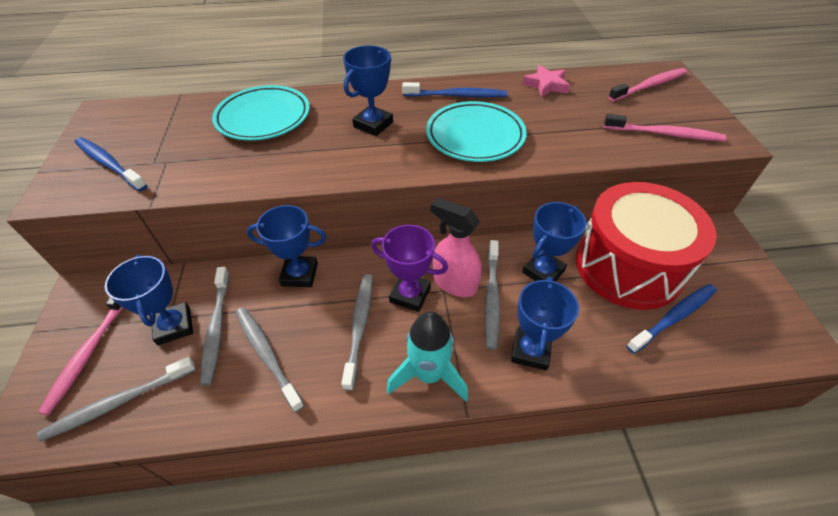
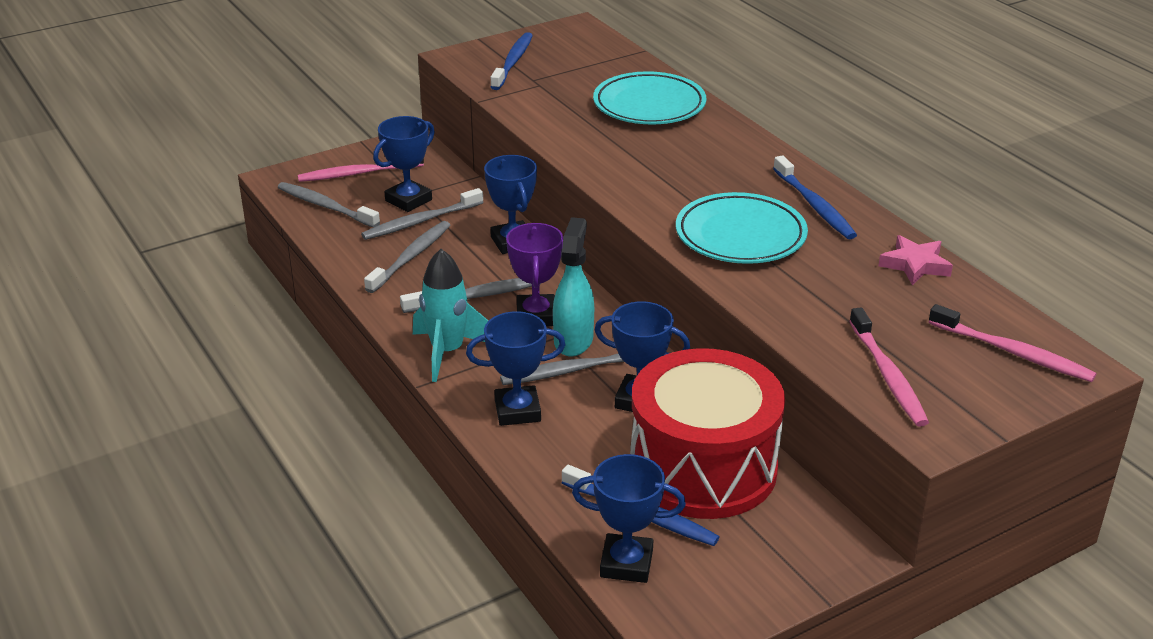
camera: 65 degrees right, 15 degrees down
(373, 124) = (699, 168): blue trophy -> blue trophy (626, 563)
(454, 283) = (573, 340): pink spray bottle -> turquoise spray bottle

